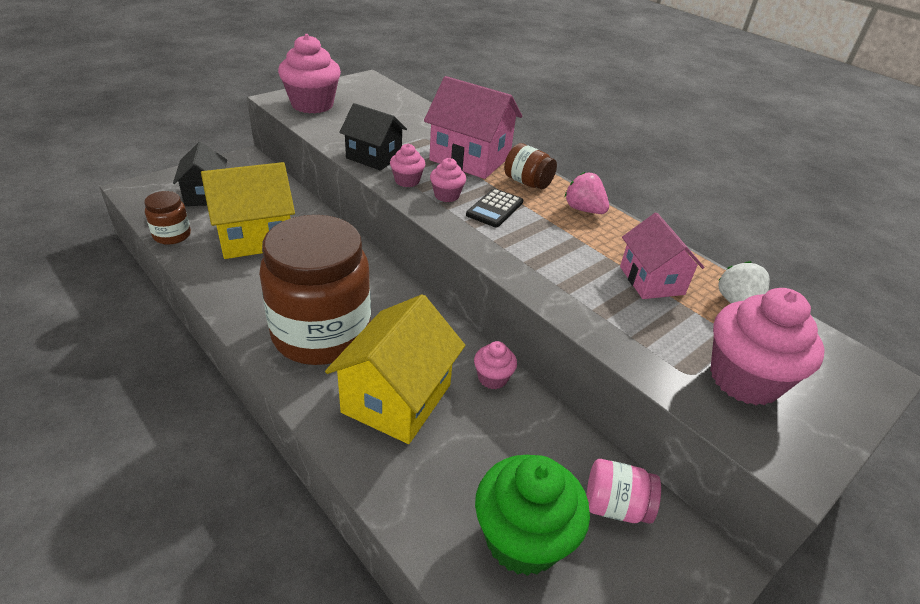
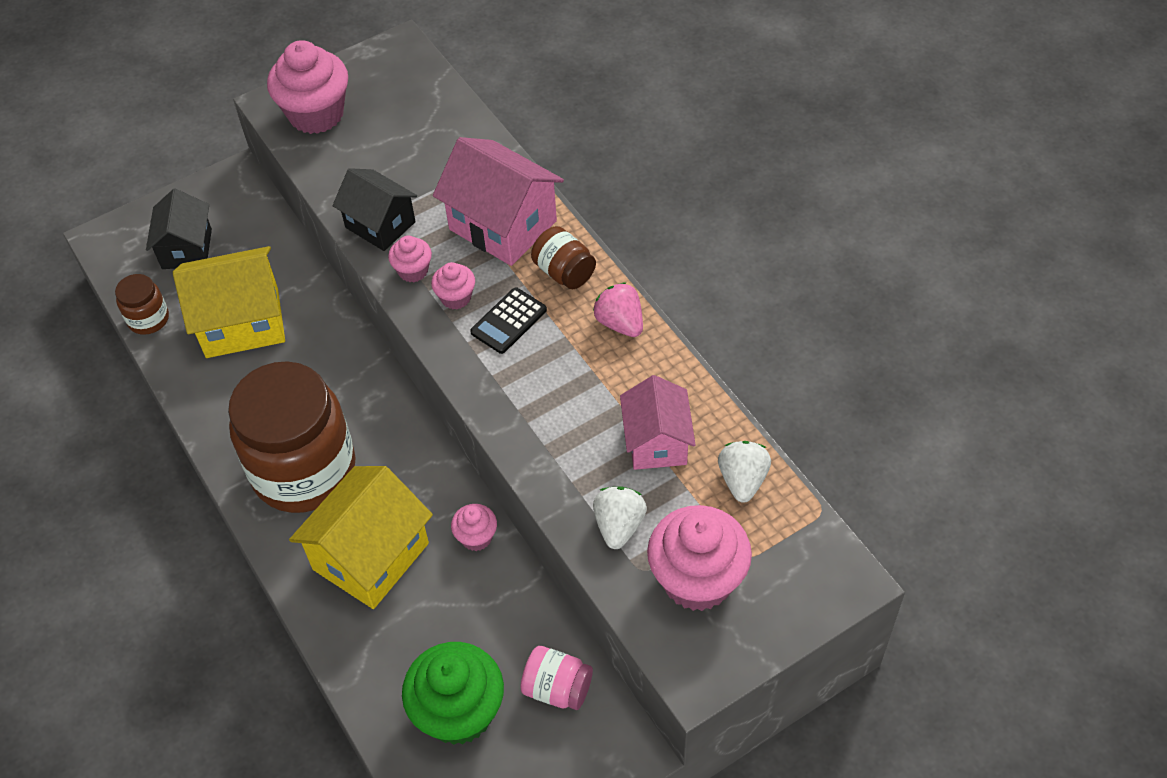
camera: 15 degrees right, 15 degrees up
(650, 340) = (619, 526): none -> white strawberry

